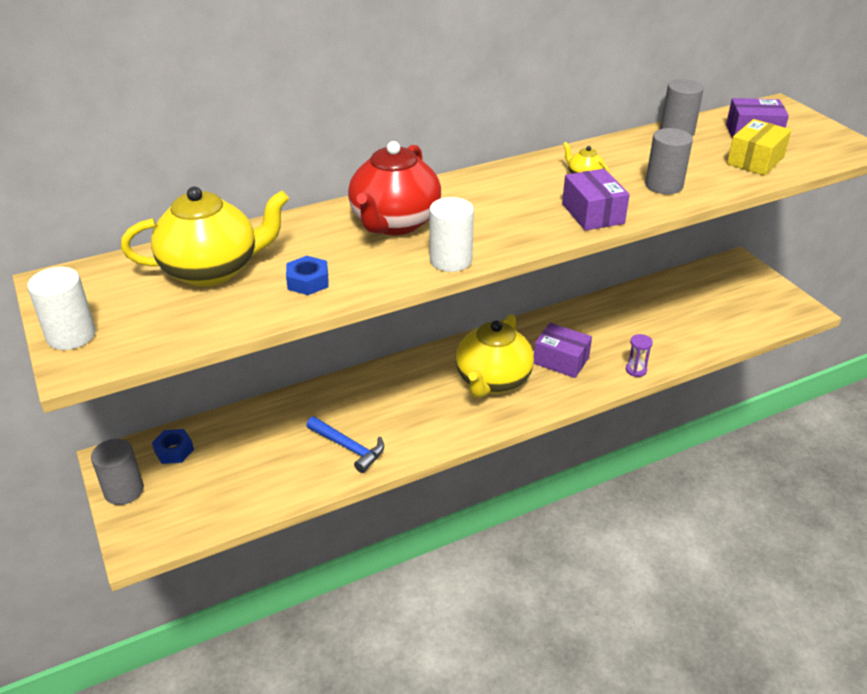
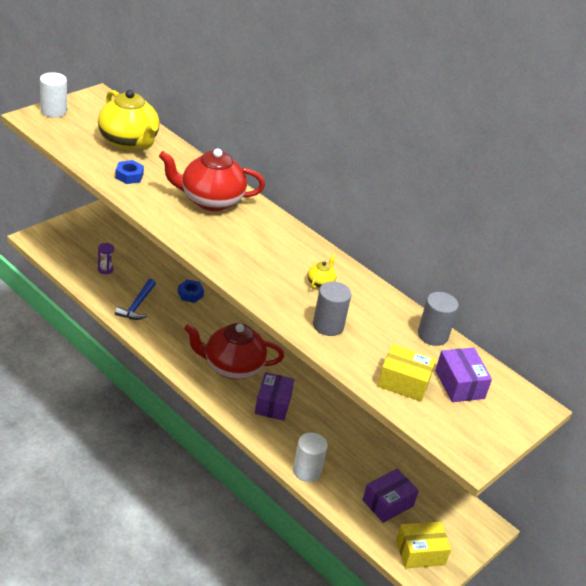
camera: 65 degrees right, 0 degrees up
(124, 490) = (73, 223): grey cylinder -> none
(174, 451) = (111, 234): blue nut -> blue nut (190, 294)
(450, 260) = (174, 227): white cylinder -> white cylinder (307, 471)
(492, 381) = (232, 367): yellow teapot -> red teapot
(592, 213) = (264, 288): purple box -> purple box (387, 503)
(636, 370) = (280, 451): purple hourglass -> purple hourglass (105, 269)
(773, 307) = (420, 552): none -> yellow box

